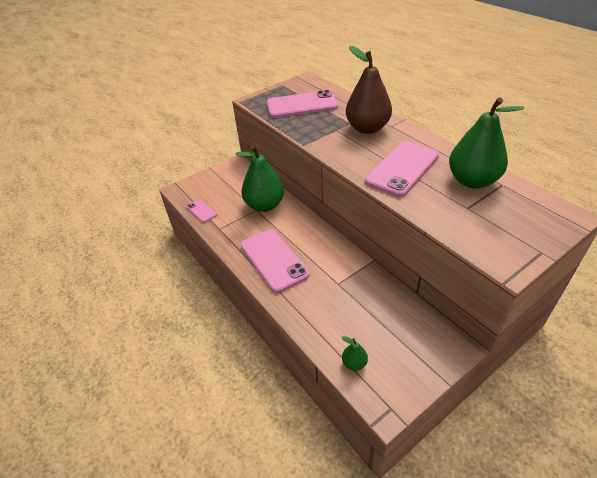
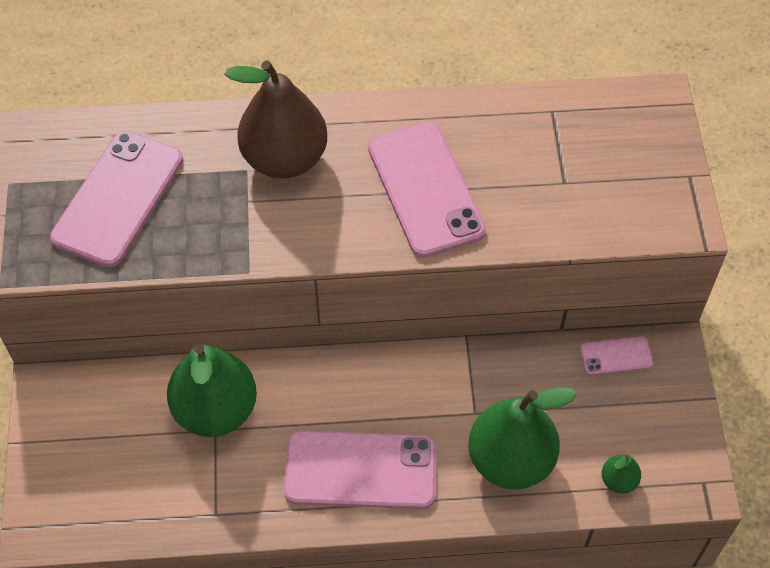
camera: 60 degrees left, 15 degrees up
(201, 211) = (140, 520): pink phone -> pink phone (616, 356)
(472, 181) = (520, 135): green pear -> green pear (511, 460)

